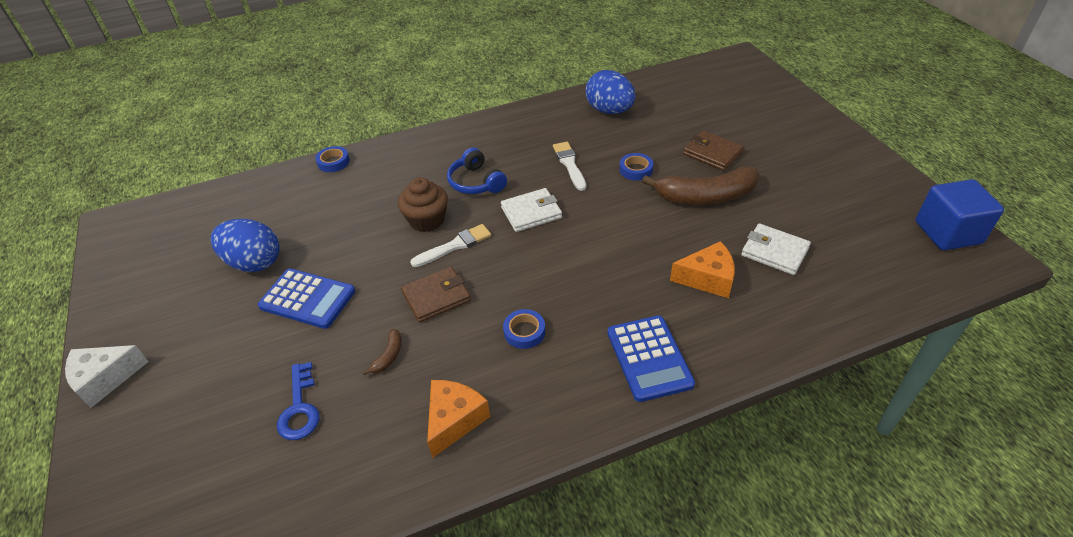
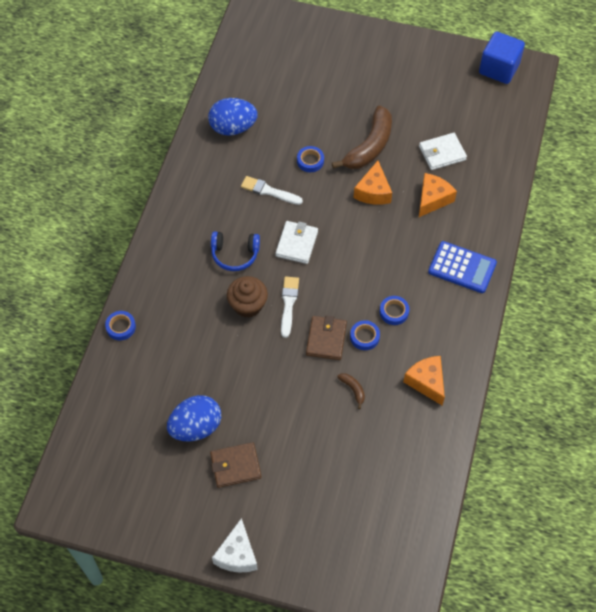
camera: 55 degrees left, 15 degrees up
(299, 408) = (354, 454): blue key -> none
(307, 299) = (263, 410): blue calculator -> none
(468, 326) = (364, 337): none -> blue tape
(657, 229) = (373, 191): none -> orange cheese
(712, 153) = (334, 111): brown wallet -> brown wallet (235, 466)

